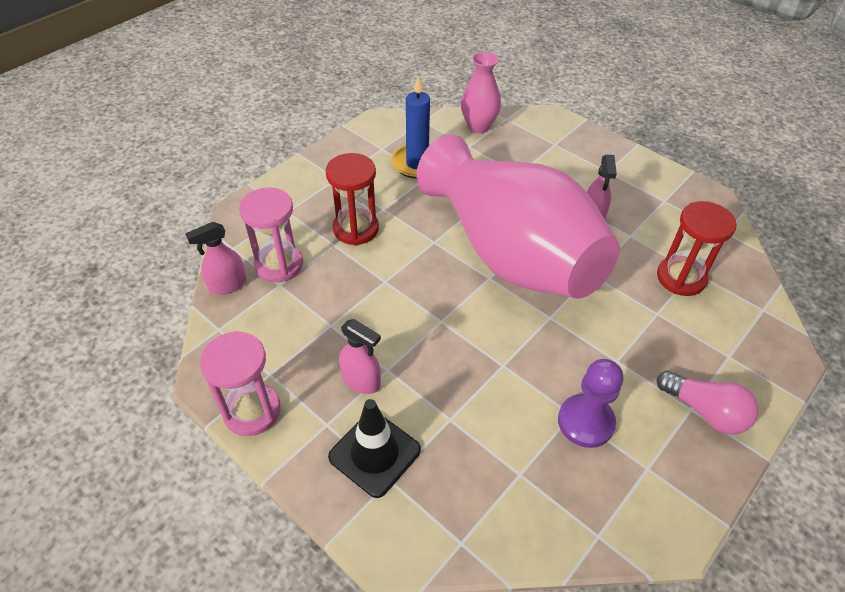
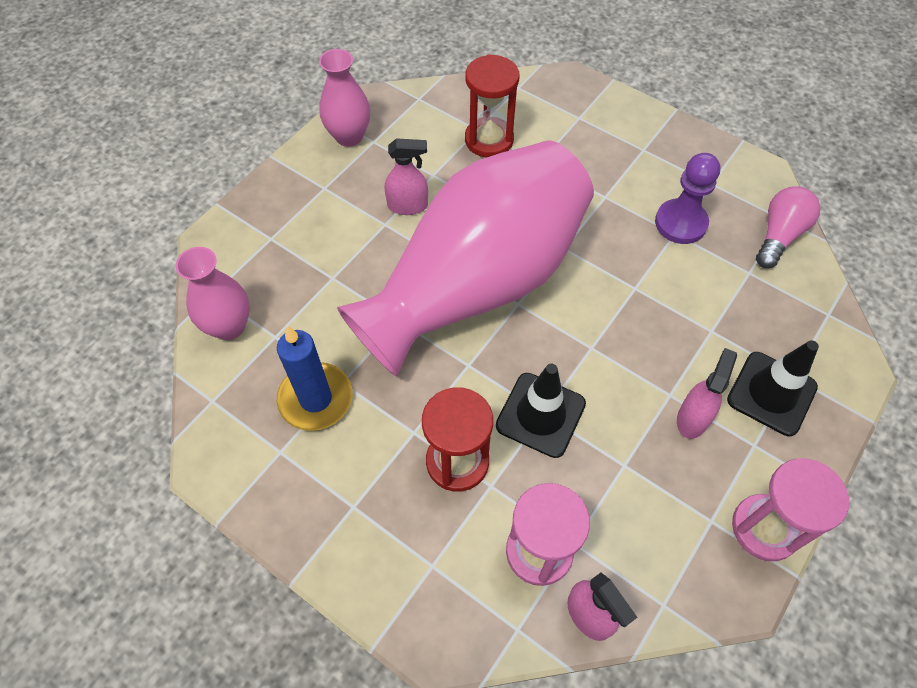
camera: 95 degrees left, 10 degrees up
(384, 279) = (540, 415): none -> black traffic cone
(667, 186) = (349, 136): none -> pink vase
(705, 411) = (643, 140): pink light bulb -> pink light bulb (779, 235)

